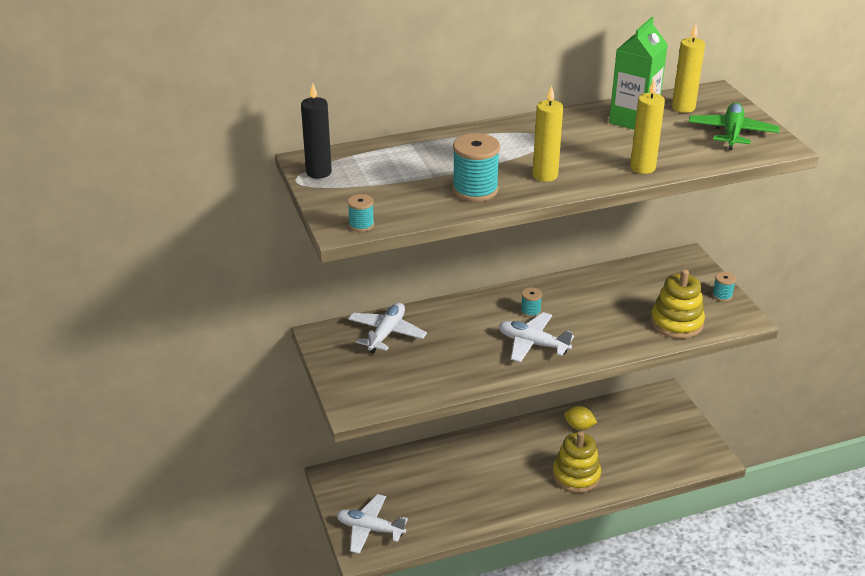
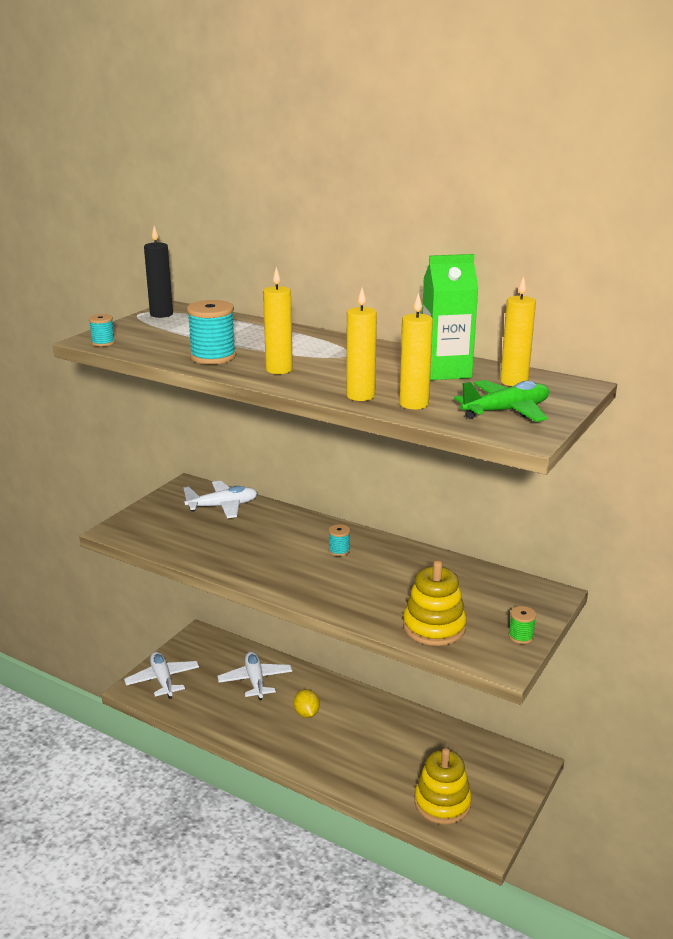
camera: 50 degrees right, 10 degrees down
(533, 344) = (295, 569): white plane -> white plane (255, 681)
(576, 475) = (347, 759): yellow stacking toy -> yellow stacking toy (442, 803)
(579, 426) = (412, 730): yellow lemon -> yellow lemon (306, 713)
(682, 156) = (414, 404): none -> yellow candle
(722, 295) = (521, 636): turquoise spool -> green spool

